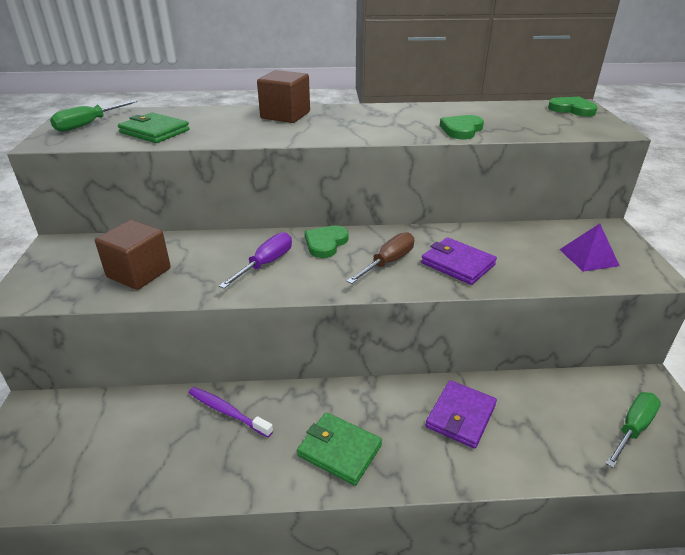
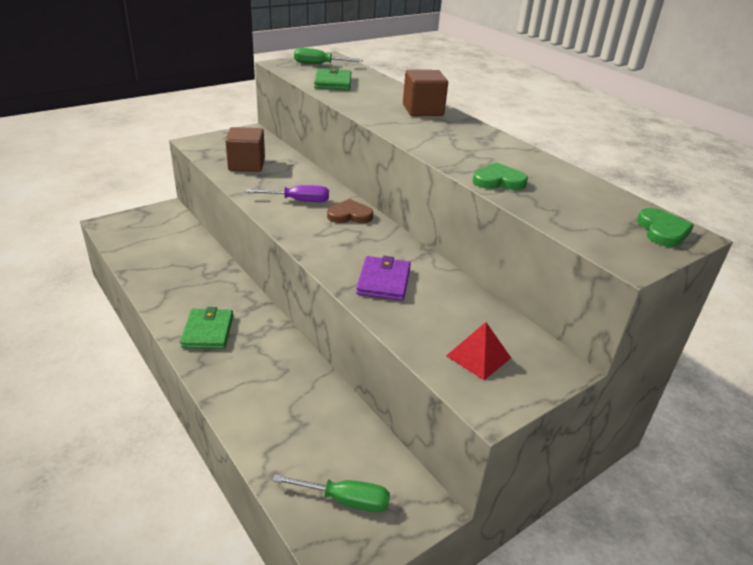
camera: 55 degrees right, 0 degrees up
(227, 412) = (210, 274): purple toothbrush -> none
(325, 243) = (350, 215): green heart -> brown heart
(388, 262) = (352, 248): brown screwdriver -> none
(461, 416) = (282, 382): purple wallet -> none
(588, 257) = (478, 356): purple pyramid -> red pyramid

